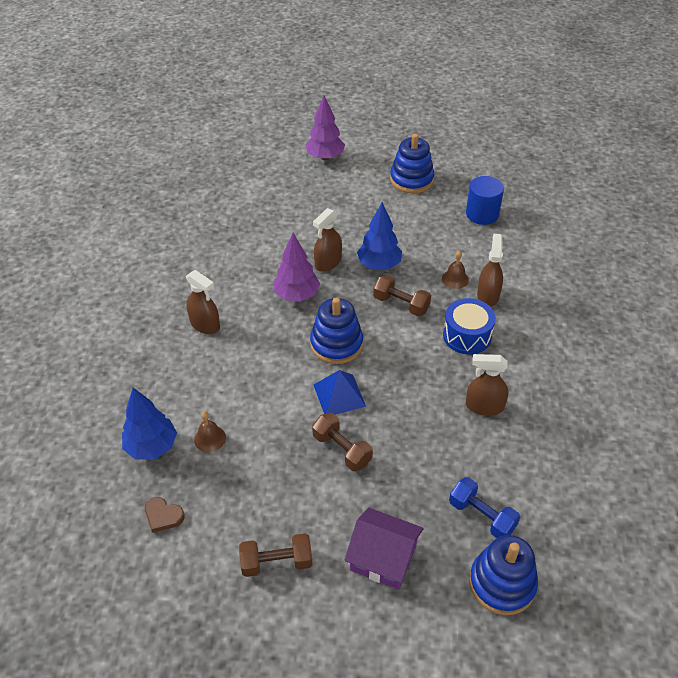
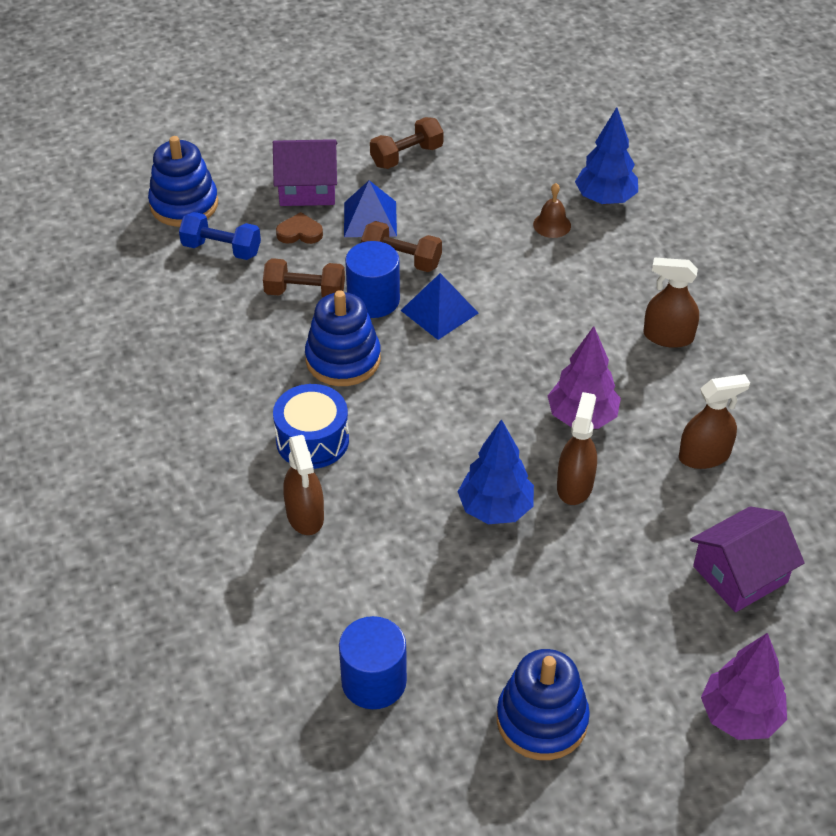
camera: 155 degrees right, 0 degrees up
(163, 516) = (540, 154): brown heart -> brown heart (299, 232)
(278, 201) = (740, 574): none -> purple house
(336, 344) = (482, 369): blue stacking toy -> blue stacking toy (343, 359)
(345, 500) = (370, 219): none -> blue pyramid
(381, 422) = (373, 300): none -> blue cylinder
(401, 304) = (427, 455): brown dumbbell -> brown dumbbell (305, 292)
(455, 279) = (366, 526): brown bell -> none
(484, 406) = (256, 356): brown spray bottle -> brown spray bottle (704, 456)

